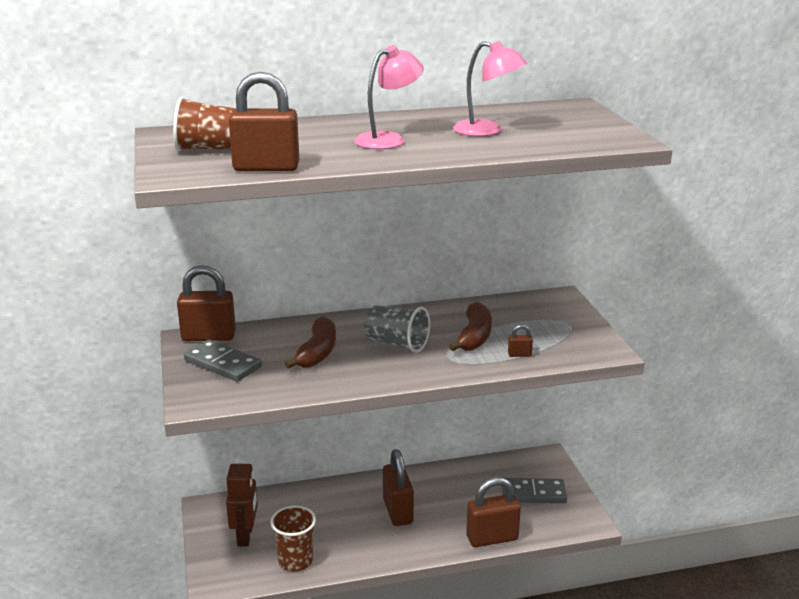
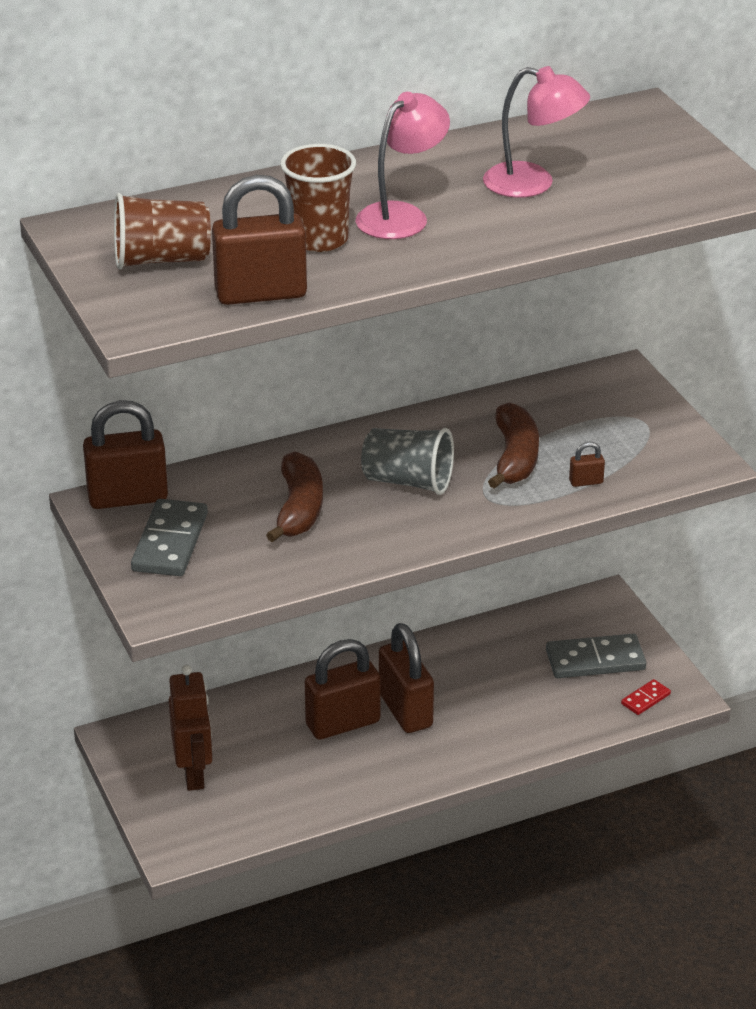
camera: 10 degrees left, 10 degrees up
(222, 364) = (170, 542): grey domino -> grey domino turned 75 degrees clockwise
(295, 561) = (280, 802): brown cup -> brown cup (319, 239)
(492, 538) = (550, 734): brown padlock -> brown padlock (343, 723)
(563, 522) = (645, 699): none -> red domino

